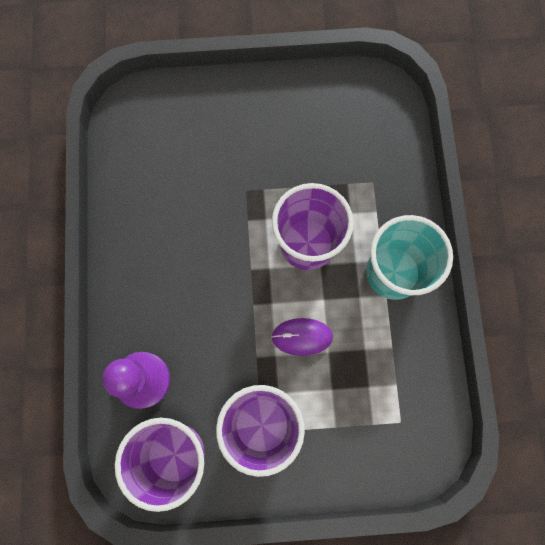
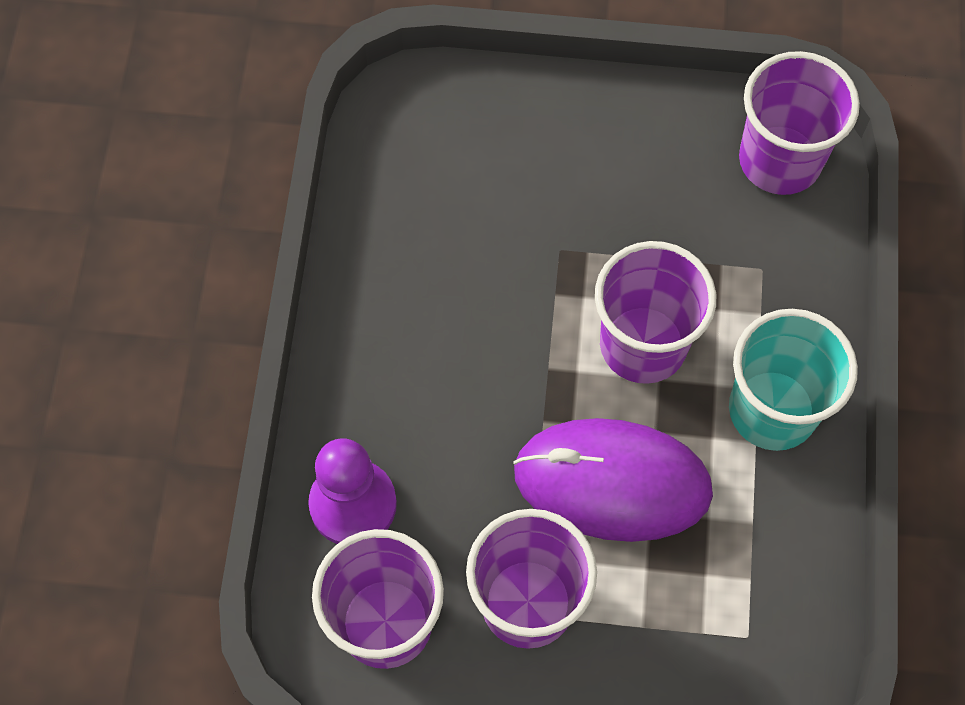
camera: 10 degrees right, 10 degrees down
(302, 337) = (612, 482): purple mouse -> purple mouse, size x2.05
(373, 110) = (779, 160): none -> purple cup

